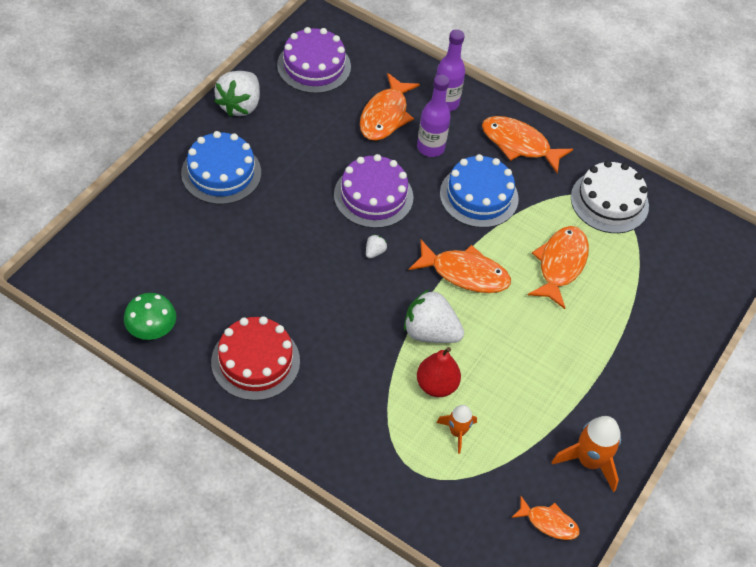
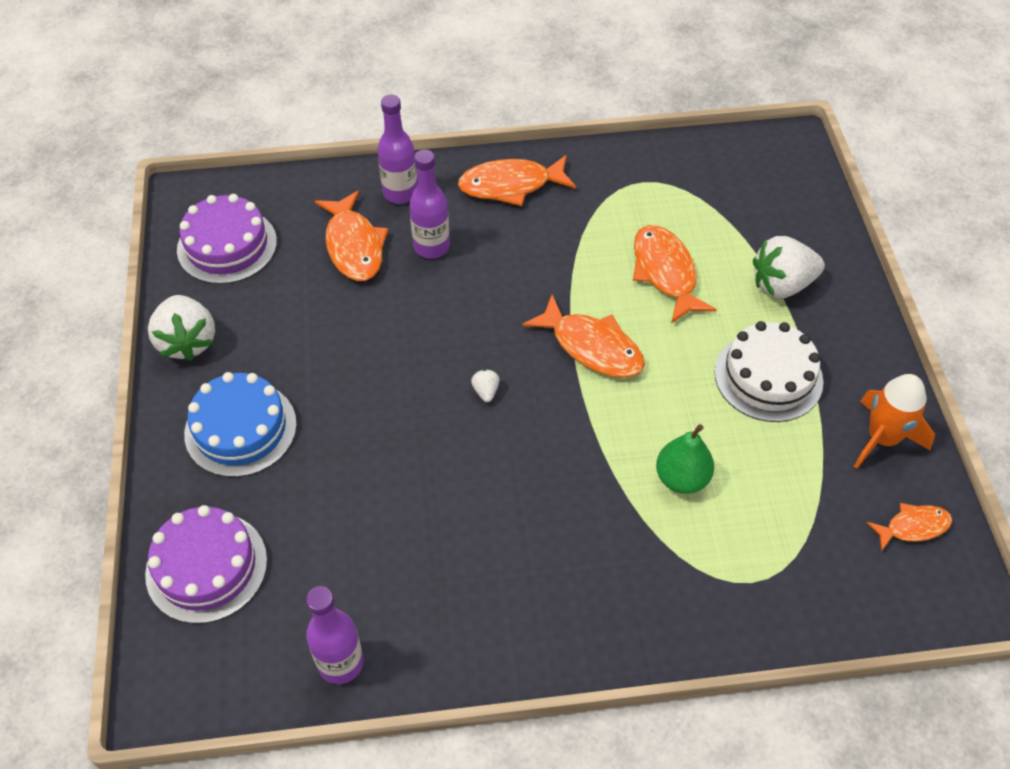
camera: 35 degrees left, 0 degrees up
(152, 330) = (340, 663): green mushroom -> purple bottle
(255, 361) = (486, 603): red cake -> none
(373, 196) = (426, 335): purple cake -> purple cake (206, 567)
(430, 332) = (621, 430): white strawberry -> white strawberry (782, 284)
(436, 385) = (681, 478): red pear -> green pear
(457, 432) = (748, 509): orange rocket -> none
(465, 273) = (591, 347): orange fish -> orange fish turned 60 degrees clockwise
(479, 196) = (526, 261): blue cake -> none
(609, 201) = (644, 182): white cake -> white cake (768, 376)

